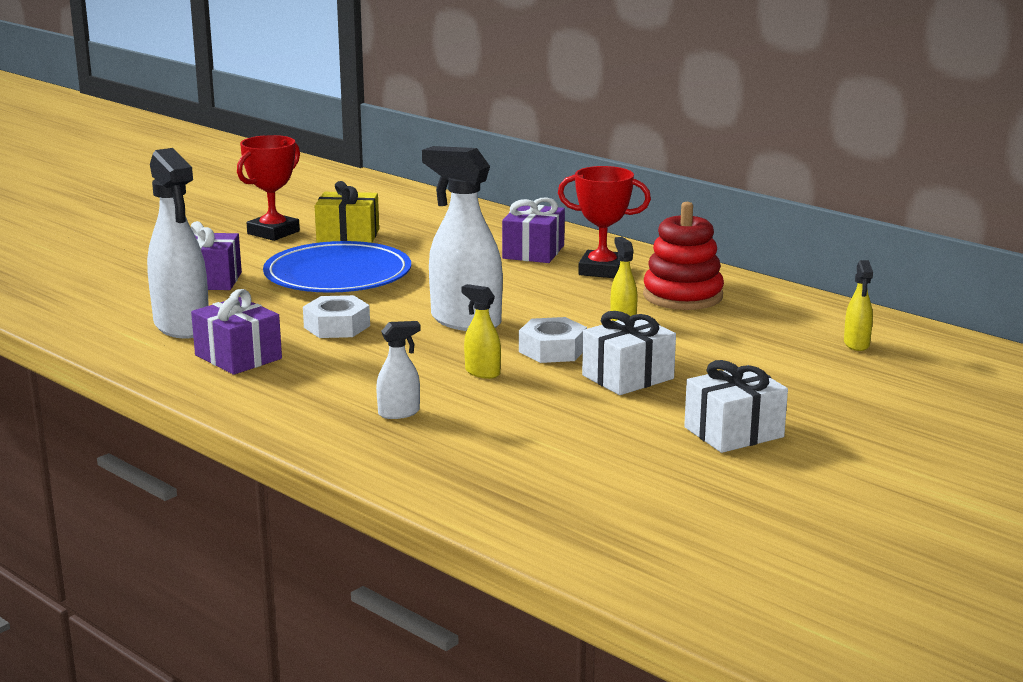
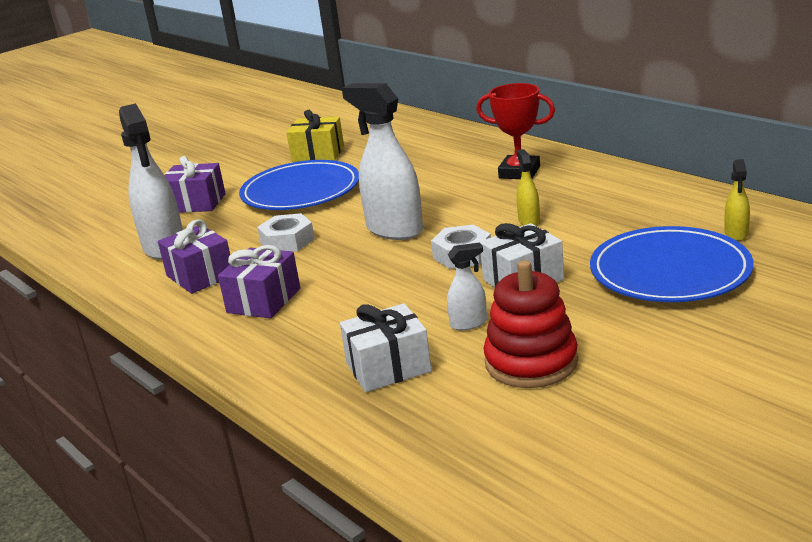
camera: 10 degrees right, 5 degrees up
(273, 232) = (260, 155): red trophy -> none
(399, 413) = (317, 327): white spray bottle -> white spray bottle (469, 323)
(482, 372) = (397, 281): yellow spray bottle -> none
(533, 252) = (465, 158): purple gift -> purple gift (263, 300)
(682, 296) = (585, 193): red stacking toy -> red stacking toy (531, 362)
(734, 432) = (610, 335): white gift -> white gift (388, 367)
(789, 376) = (670, 271): none -> blue plate

